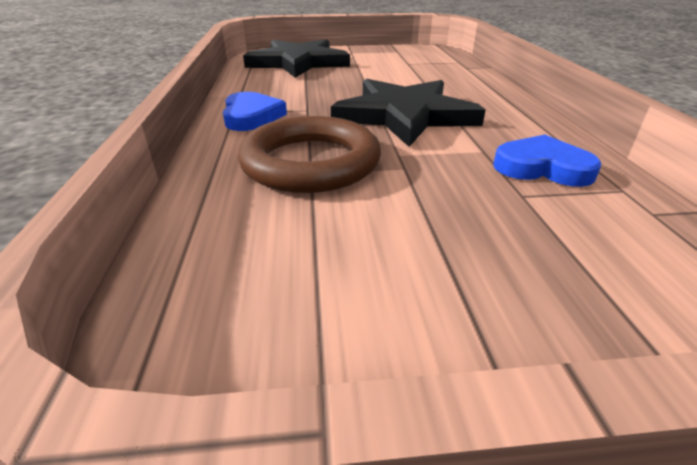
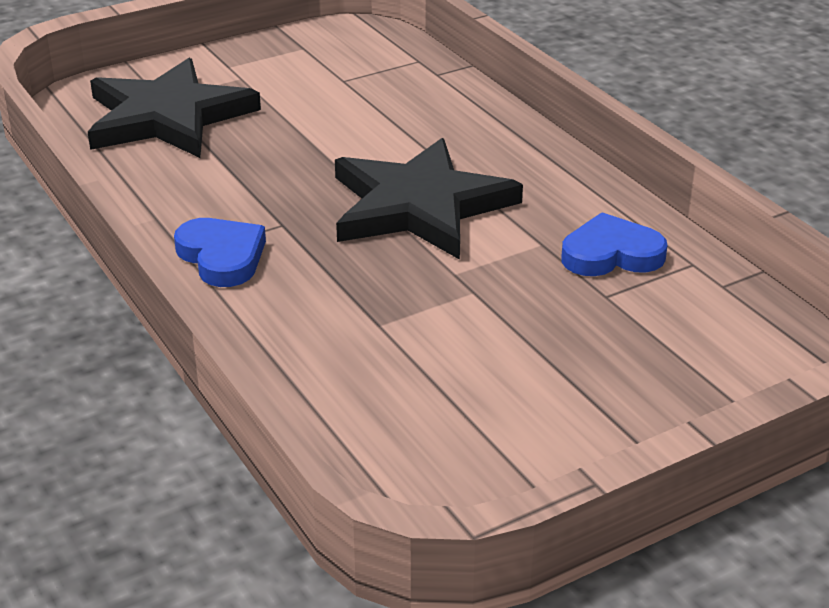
camera: 25 degrees left, 0 degrees up
(310, 162) = (369, 312): brown ring -> none

